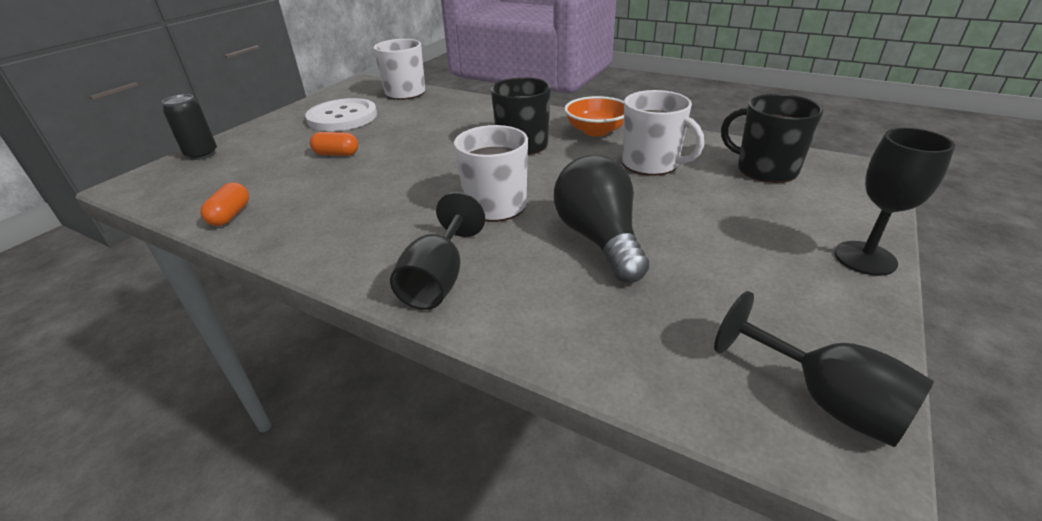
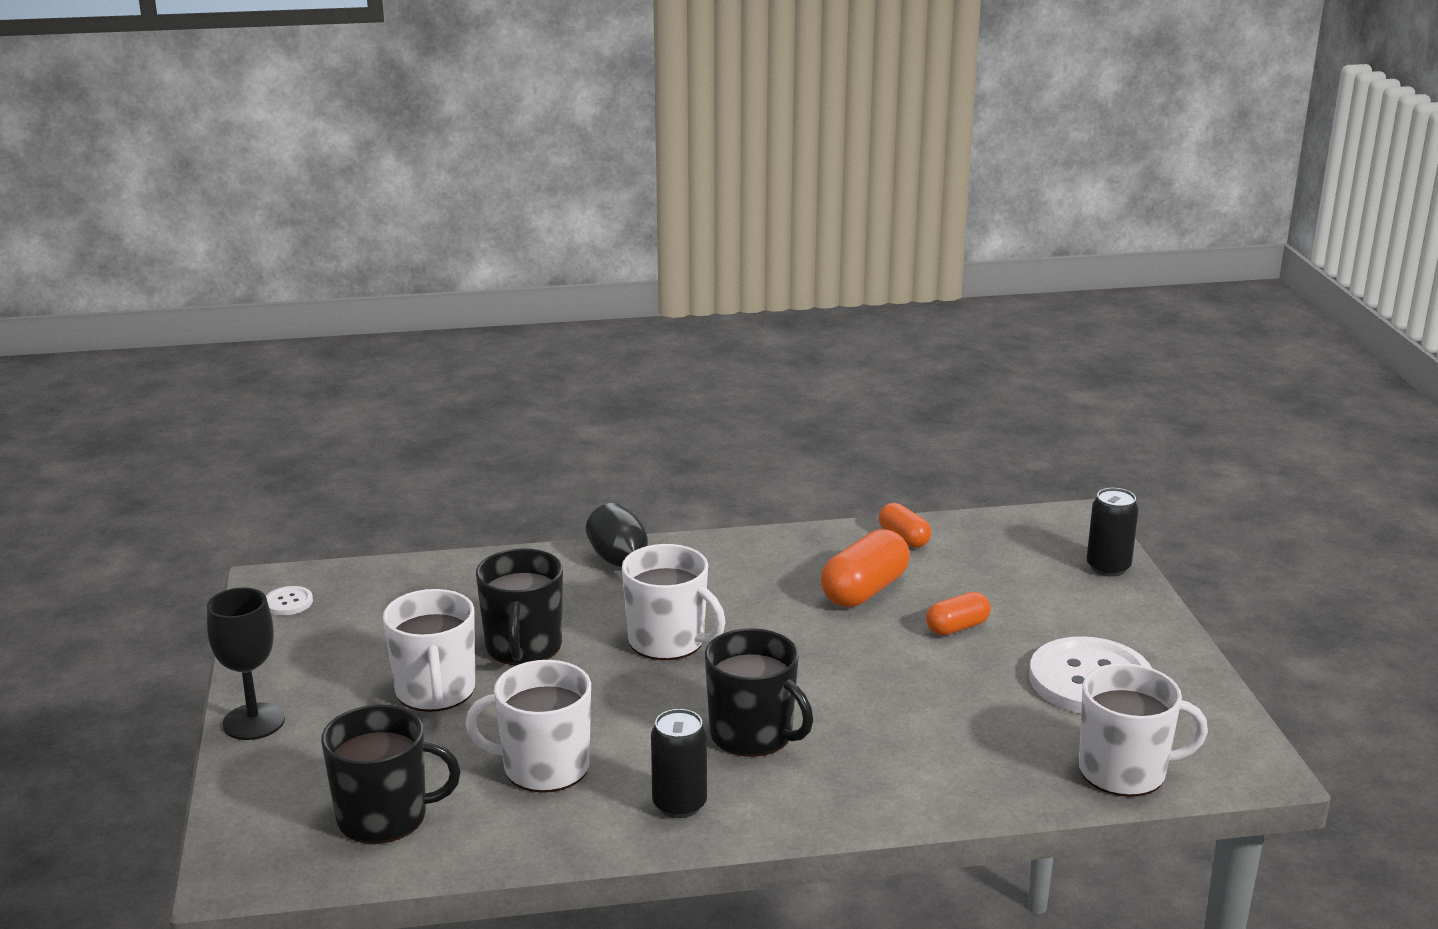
camera: 140 degrees right, 10 degrees down
(331, 190) = (864, 591): none -> orange capsule
(596, 131) = (679, 804): orange bowl -> black can
(599, 239) = (523, 647): black light bulb -> black mug
(694, 229) = (435, 691): none -> white mug
(825, 400) = (288, 602): black goblet -> white button

